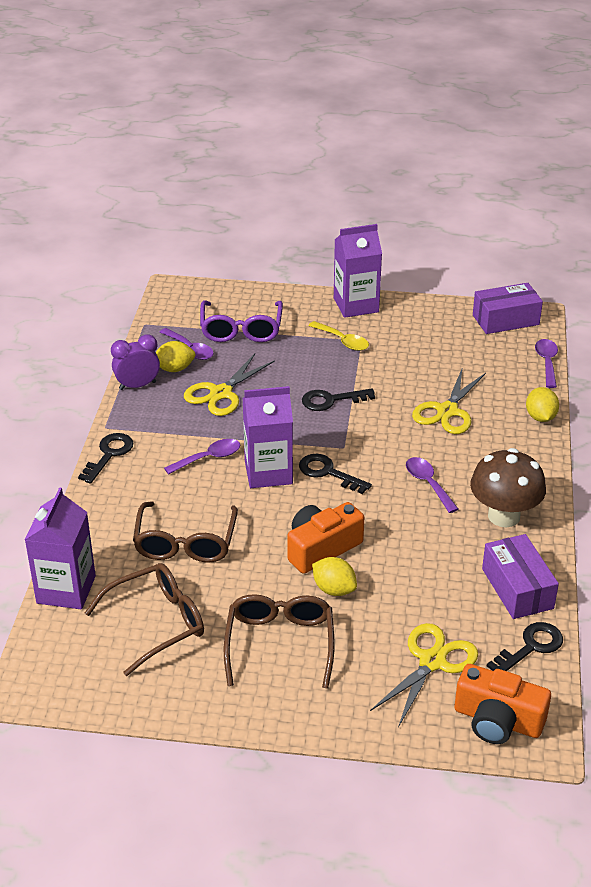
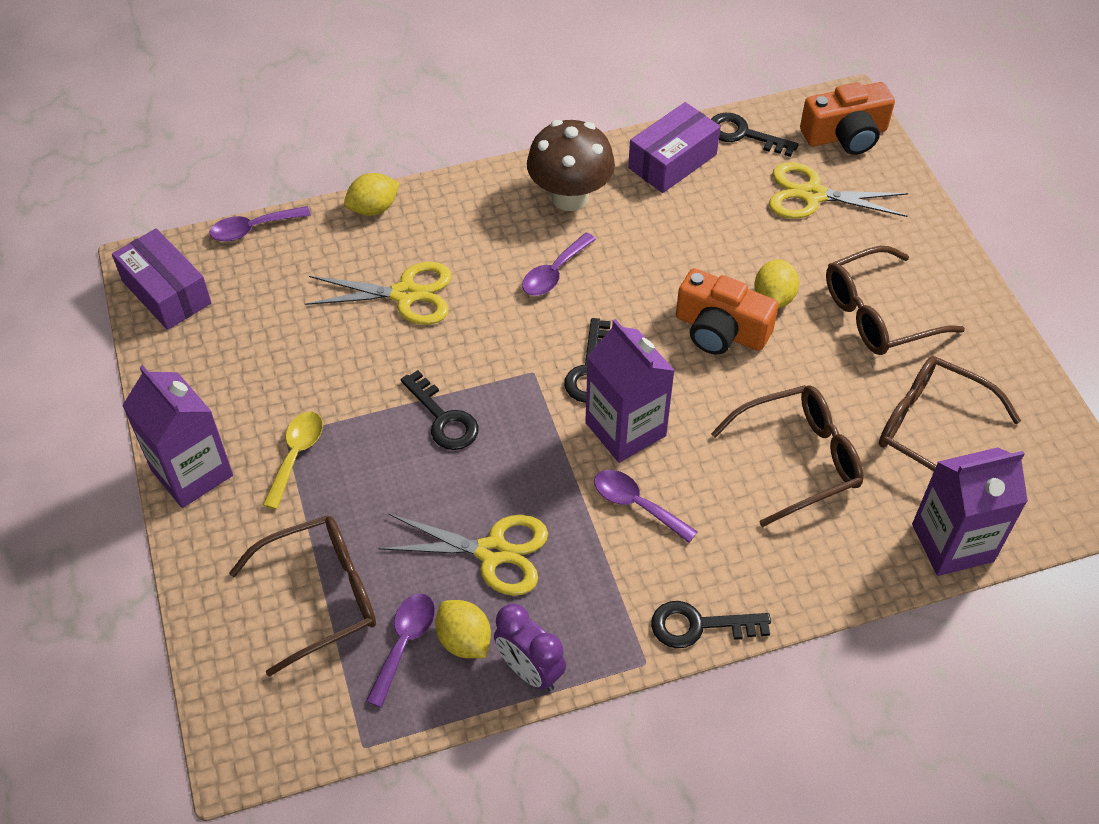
camera: 115 degrees left, 15 degrees up
(241, 330) = (321, 596): purple glasses -> brown glasses
(497, 720) = (845, 135): orange camera -> orange camera turned 75 degrees clockwise

